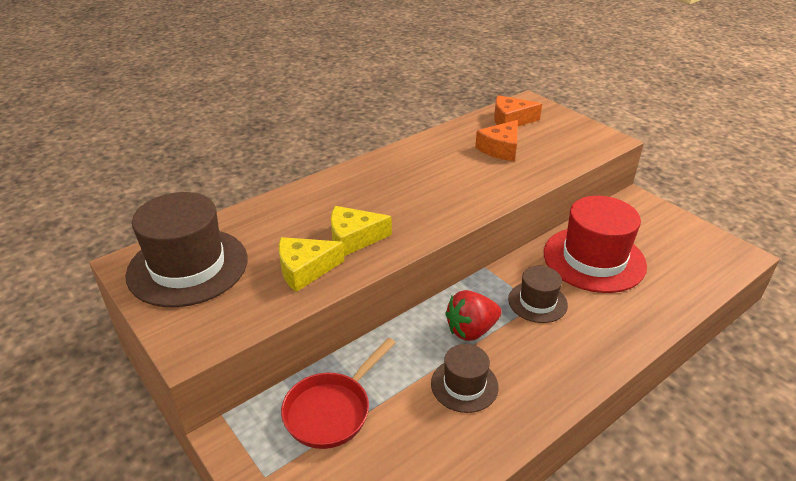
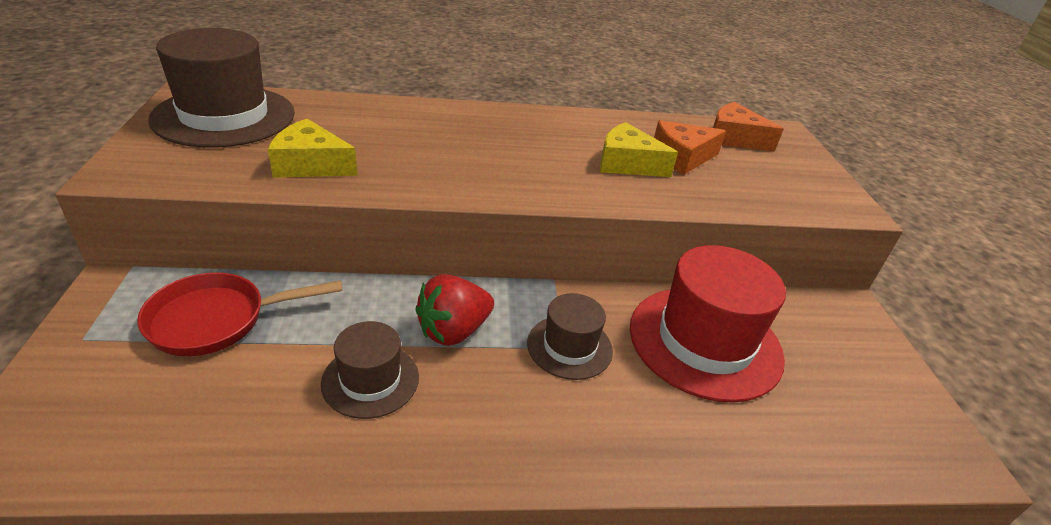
camera: 30 degrees right, 0 degrees up
(353, 238) = (396, 162): yellow cheese -> yellow cheese (627, 164)
(471, 330) = (453, 331): red strawberry -> red strawberry turned 45 degrees counterclockwise

